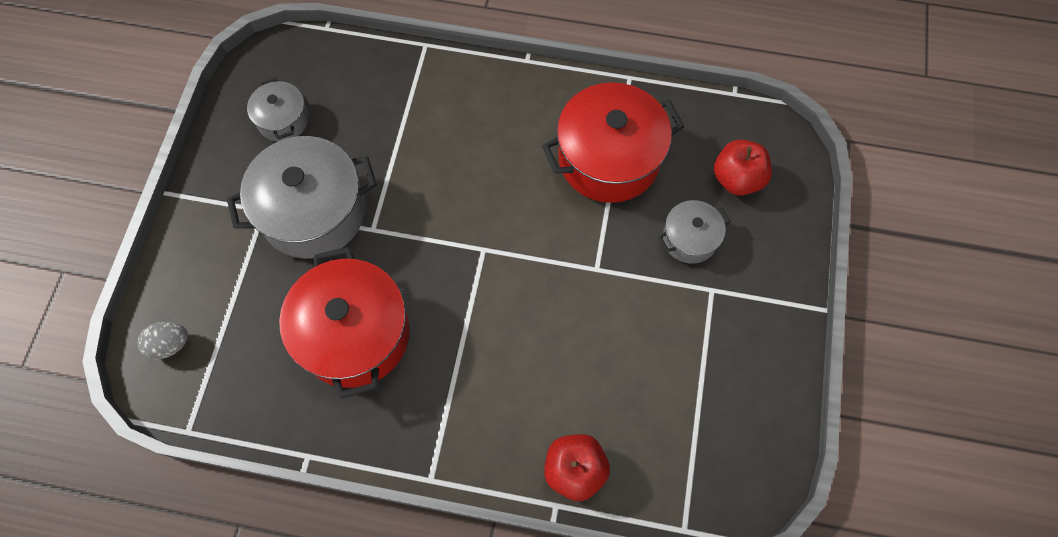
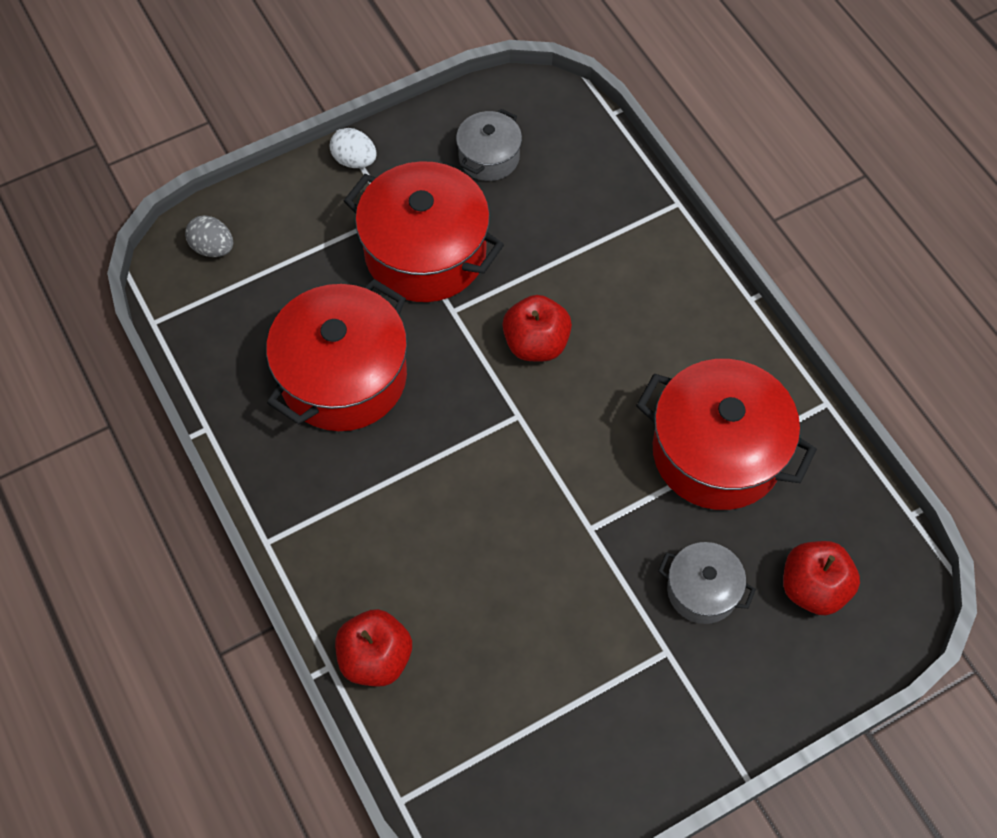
camera: 50 degrees right, 5 degrees down
(199, 201) = (354, 160): none -> white egg
(314, 212) = (425, 252): grey pot -> red pot
(443, 199) = (536, 343): none -> red apple

